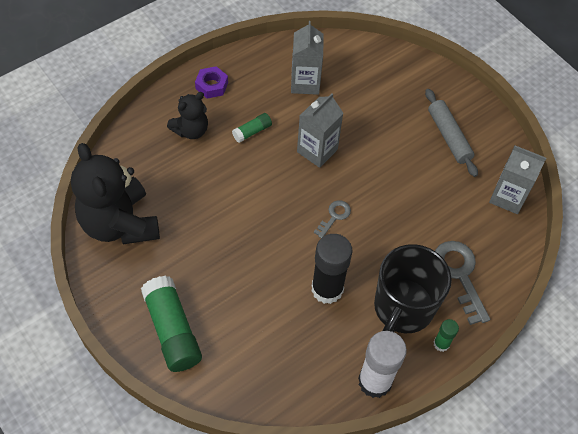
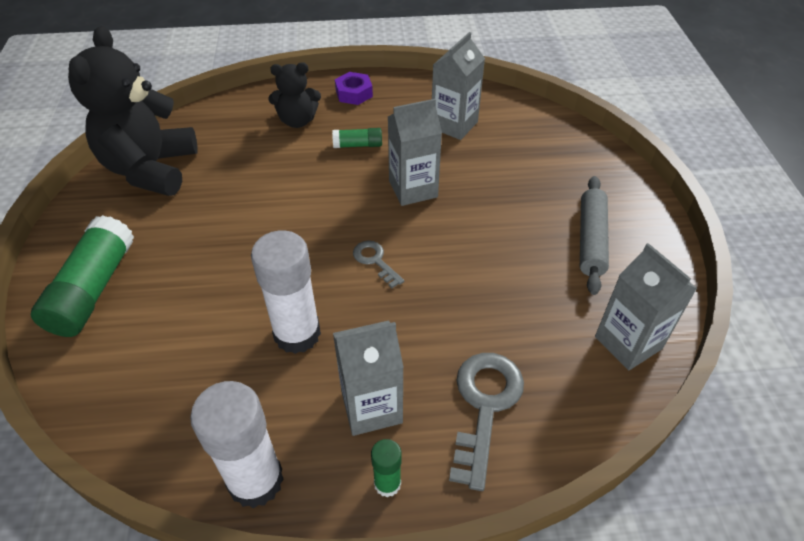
camera: 35 degrees right, 10 degrees down
(327, 289) = (297, 334): black glue stick -> white glue stick
(334, 216) = (375, 261): grey key -> grey key turned 105 degrees counterclockwise
(402, 308) = (371, 407): black mug -> grey carton

